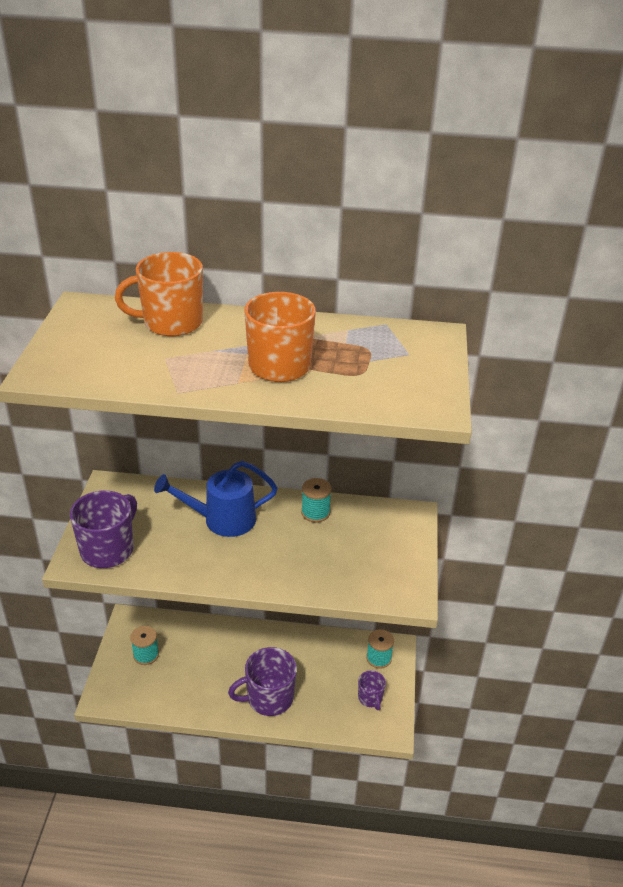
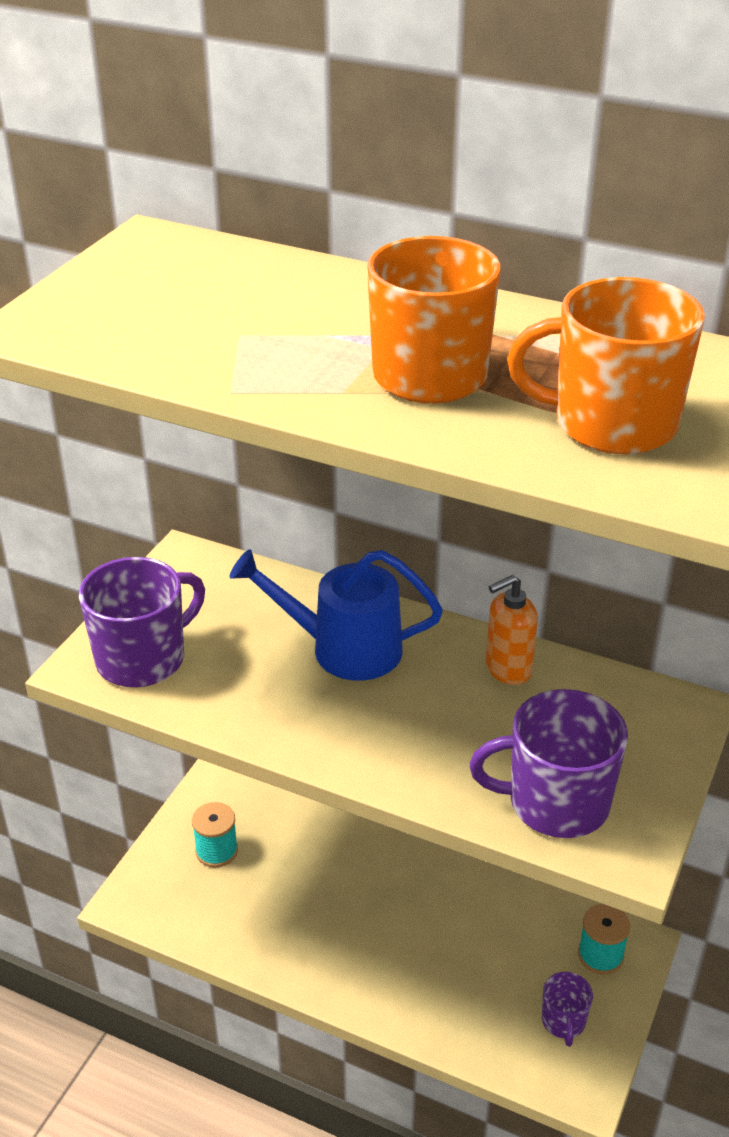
camera: 20 degrees right, 0 degrees up
(171, 323) = (280, 282): orange mug -> orange mug (611, 424)
(269, 698) = (389, 974): purple mug -> purple mug (556, 803)
(315, 512) = (507, 669): turquoise spool -> orange soap dispenser

